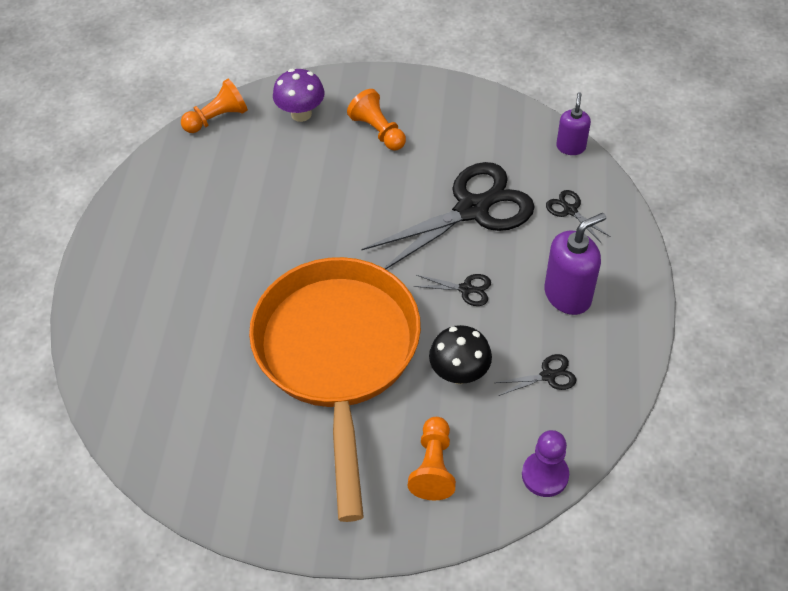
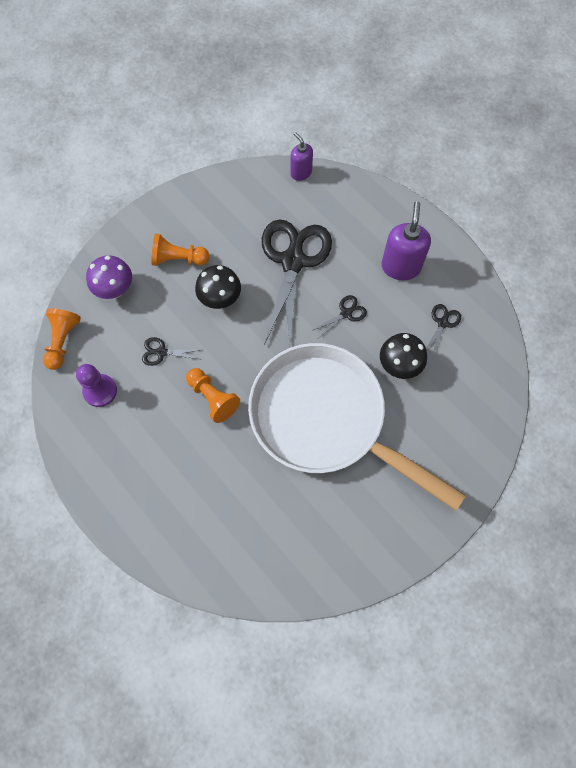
camera: 50 degrees left, 15 degrees up
(338, 356) = (326, 420): orange pan -> white pan
(373, 187) = (220, 299): none -> black mushroom
(433, 466) = (446, 430): orange pawn -> orange pawn (213, 398)
(545, 475) = (501, 379): purple pawn -> purple pawn (100, 391)
(570, 210) = (345, 213): black scissors -> black scissors (162, 352)

